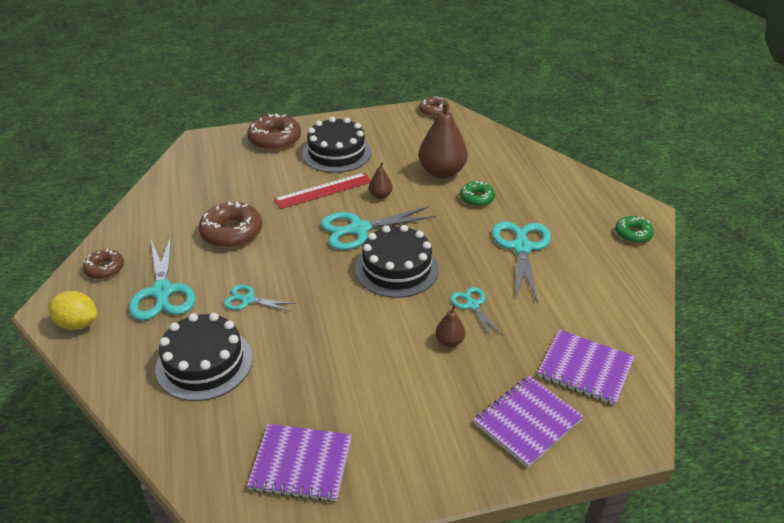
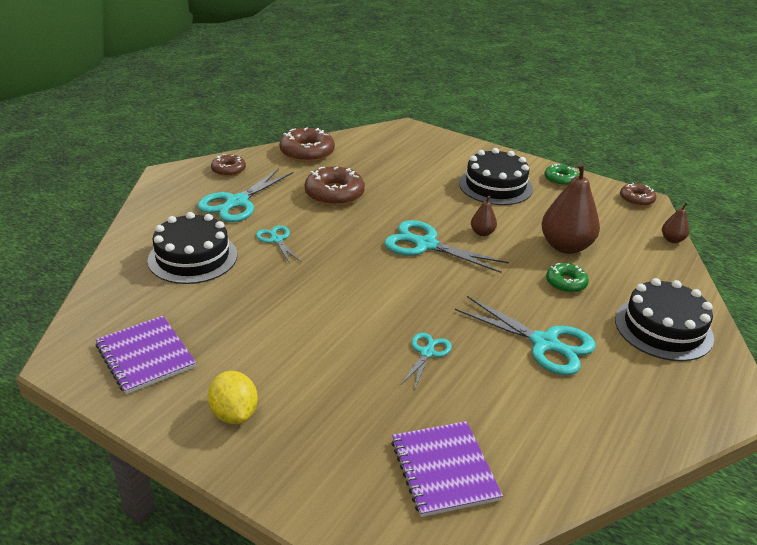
camera: 45 degrees right, 5 degrees down
(77, 324) = (167, 190): yellow lemon -> yellow lemon (234, 414)
(275, 139) = (462, 153): brown donut -> brown donut (307, 152)
(323, 191) = (442, 205): red ruler -> none
(397, 268) = (410, 288): black cake -> black cake (663, 328)
(449, 341) = (366, 363): brown pear -> brown pear (672, 240)
(521, 248) = (544, 343): turquoise scissors -> turquoise scissors turned 75 degrees clockwise
(527, 422) = (328, 463): purple notebook -> none
(633, 234) = (688, 409): green donut -> green donut (560, 179)

